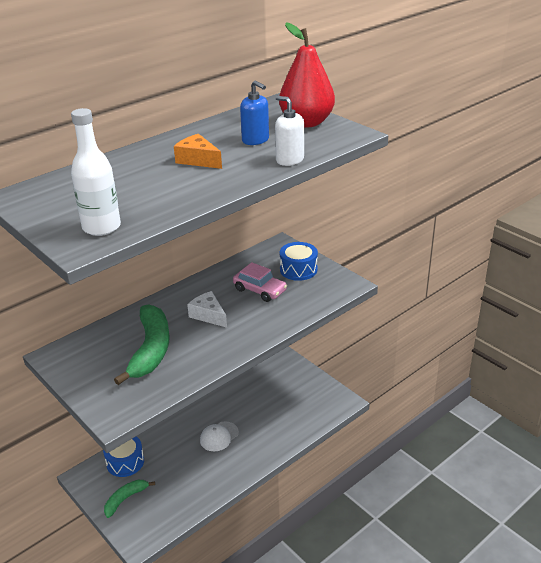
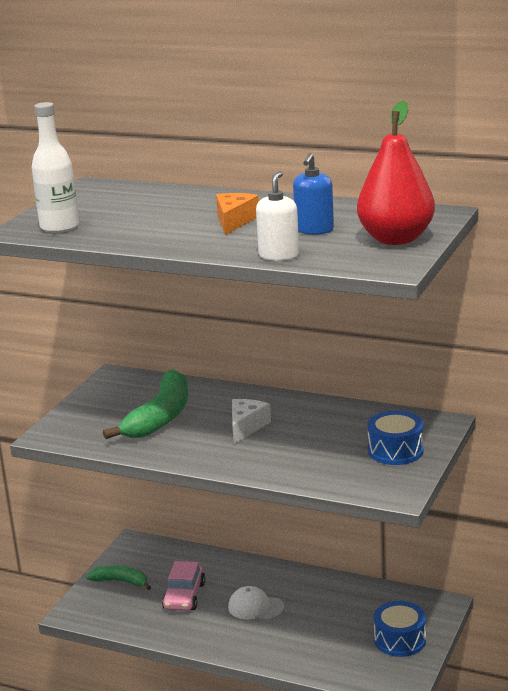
camera: 65 degrees right, 10 degrees down
(125, 462) = (171, 560): blue drum -> blue drum (400, 640)
(151, 350) = (160, 417): green banana -> green banana turned 45 degrees counterclockwise
(260, 290) = (324, 440): pink car -> pink car (184, 596)

